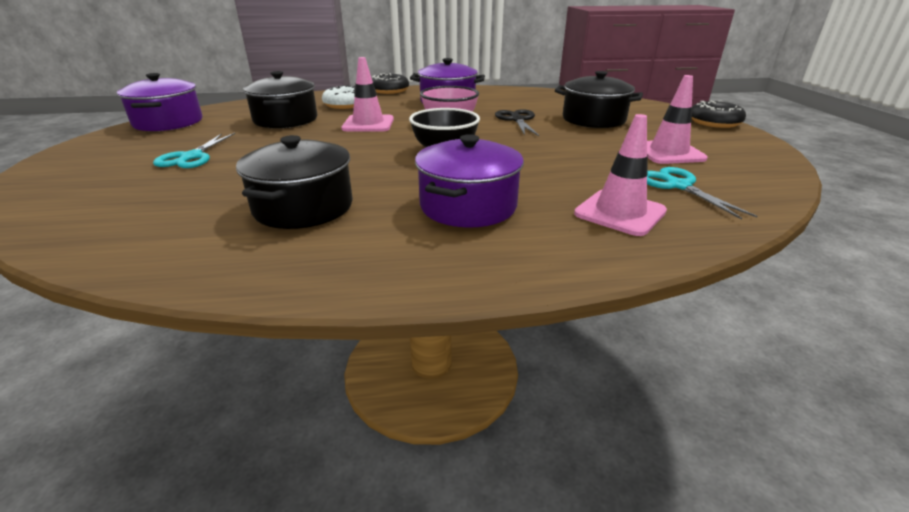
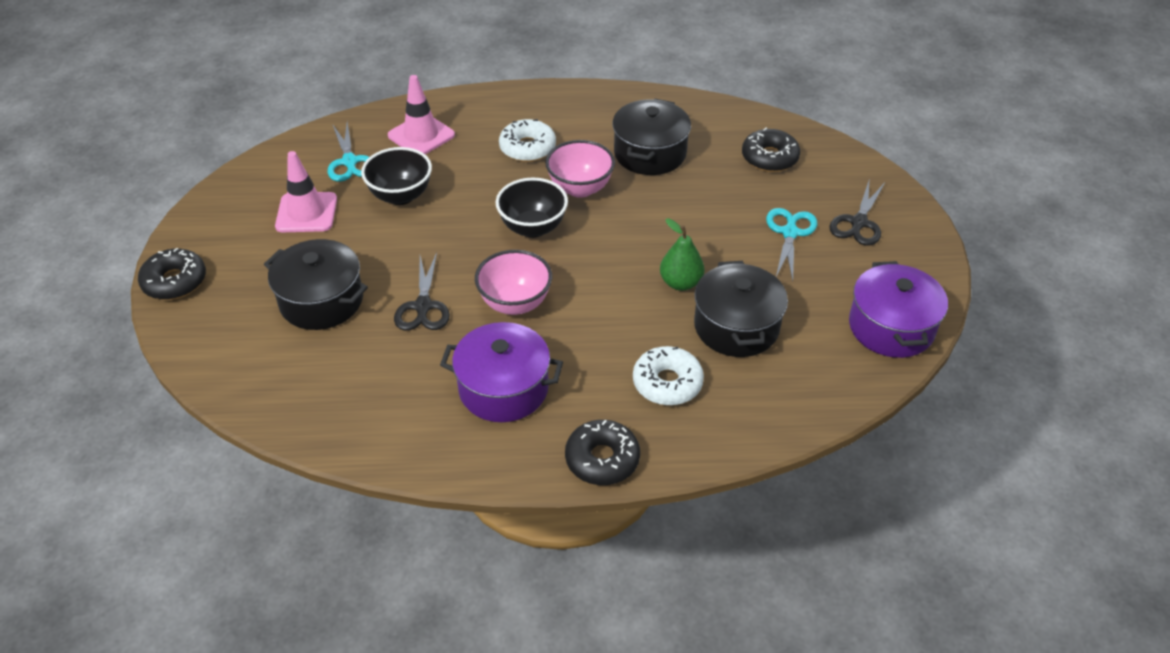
camera: 175 degrees left, 15 degrees up
(110, 164) = (858, 223): none -> black scissors
(141, 209) = (769, 158): none -> black donut
(317, 132) = (680, 283): none -> green pear
(368, 124) = (621, 305): pink traffic cone -> none
(398, 176) = (580, 188): none -> pink bowl
(468, 206) = (527, 148): purple pot -> white donut
(590, 165) = (401, 196): none -> black bowl

